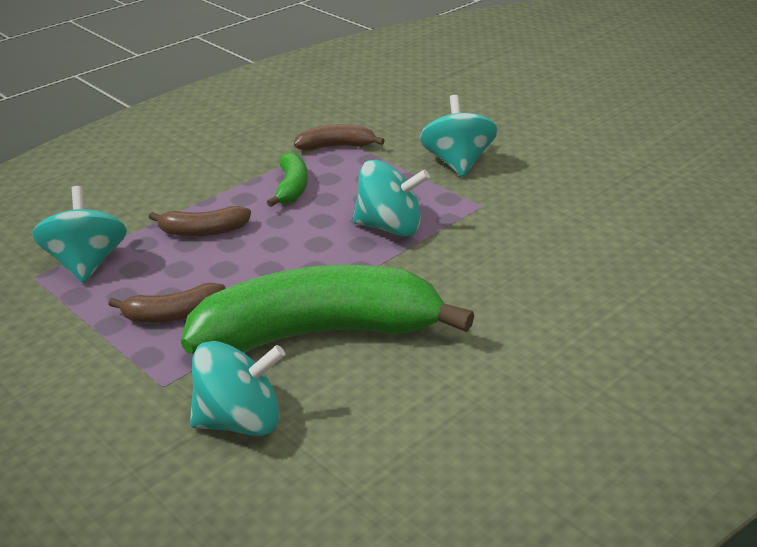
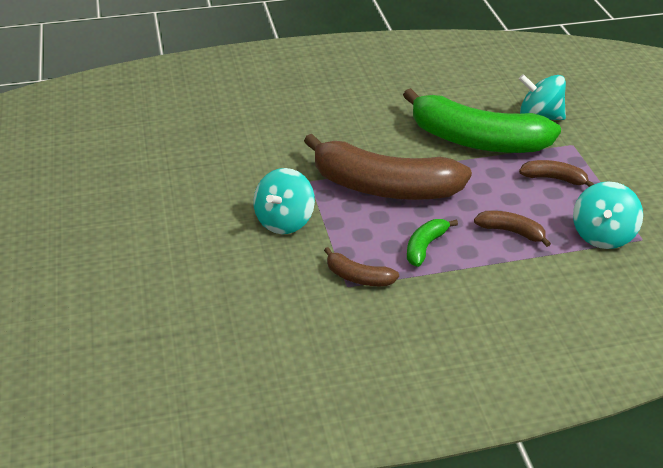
camera: 150 degrees left, 5 degrees up
(390, 227) = (383, 187): turquoise spinning top -> brown banana

